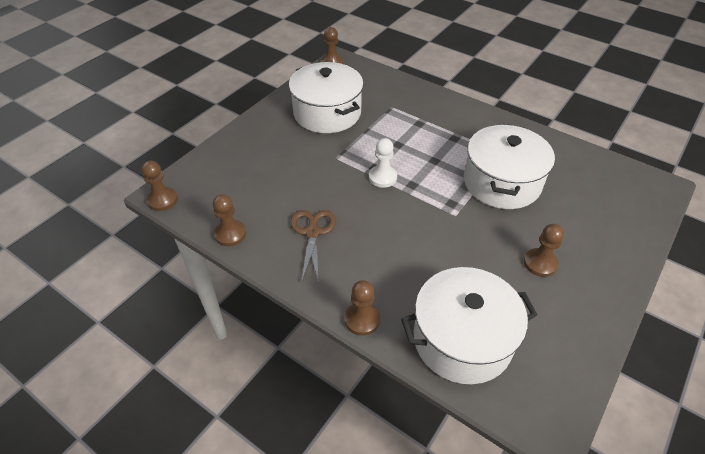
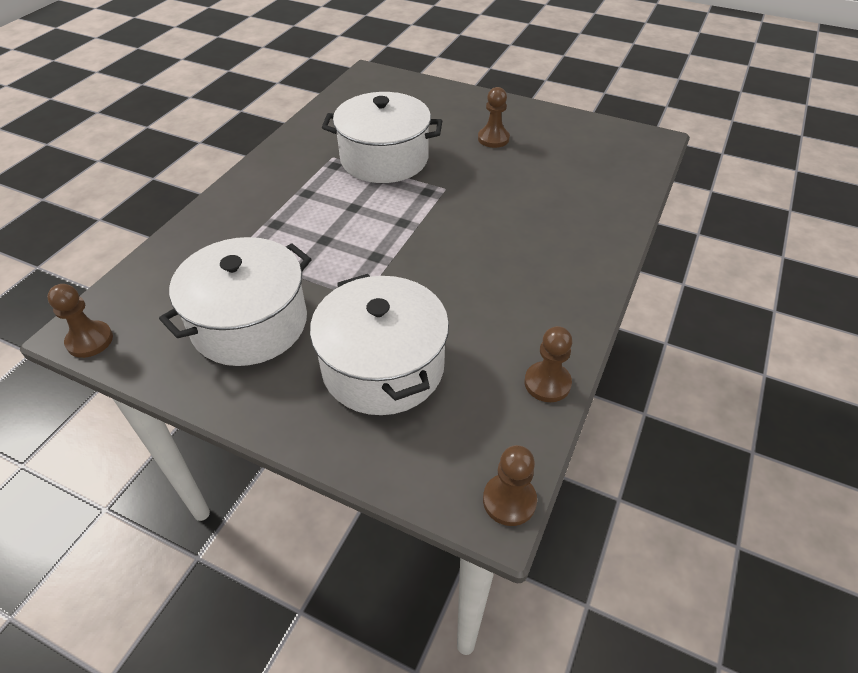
camera: 100 degrees left, 0 degrees up
(312, 232) = (512, 298): brown scissors -> none
(362, 319) = (616, 242): brown pawn -> none
(382, 177) = (394, 248): white pawn -> none
(462, 339) = (602, 180): white pot -> white pot (383, 367)

